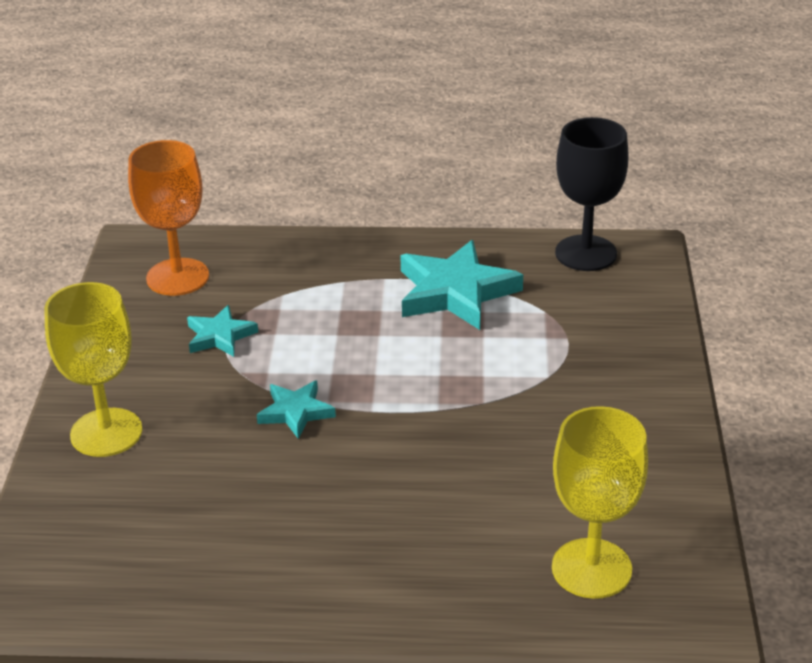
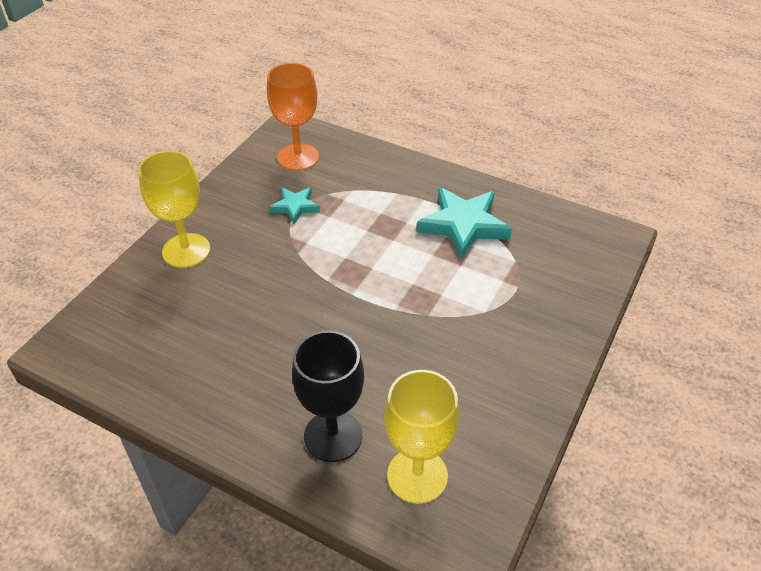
camera: 25 degrees right, 10 degrees up
(296, 412) = (304, 278): turquoise star -> none
(586, 253) = (573, 225): black goblet -> black goblet (333, 436)

